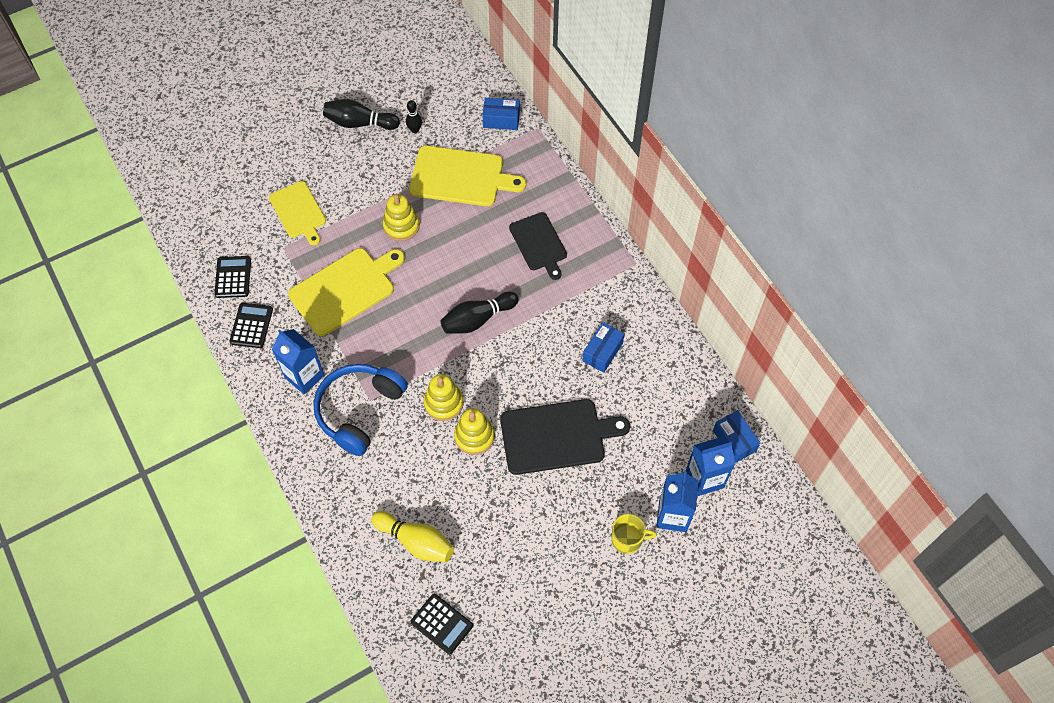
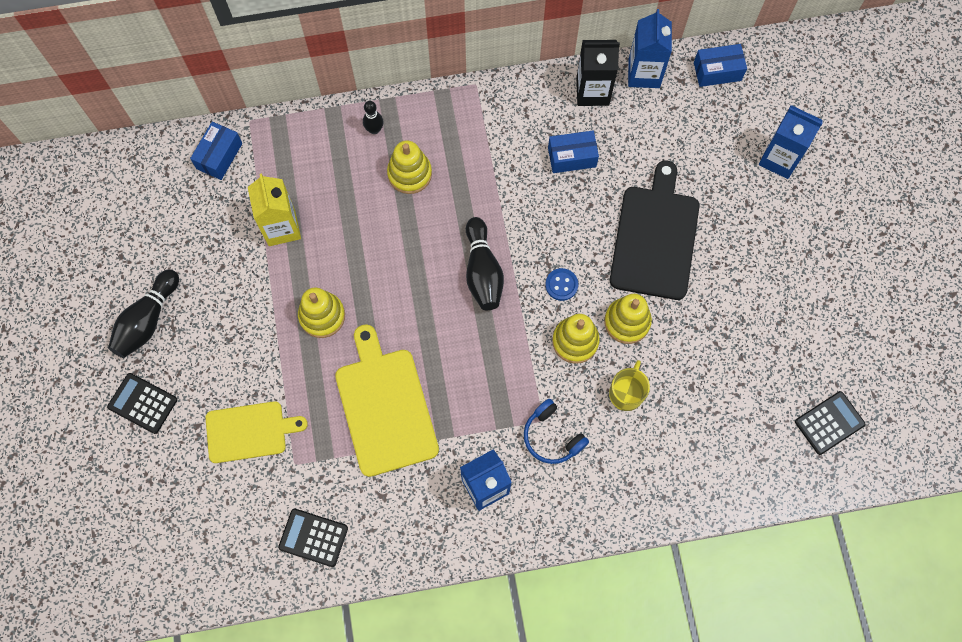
camera: 70 degrees left, 10 degrees up
(251, 325) = (392, 532): black calculator -> black calculator (142, 403)
(359, 410) = (552, 436): blue headphones -> blue headphones, size x0.56
(415, 130) = (188, 258): black bowling pin -> black bowling pin (374, 129)
(416, 541) = (730, 421): yellow bowling pin -> none
(461, 177) = (281, 228): yellow cutting board -> yellow carton
(488, 378) = (561, 285): none -> blue button
(539, 244) = (409, 174): black cutting board -> yellow stacking toy
(602, 352) = (572, 157): blue box -> blue box turned 60 degrees counterclockwise
(628, 539) = (791, 210): yellow mug -> yellow mug (626, 392)
(669, 349) = (592, 91): none -> black carton
(704, 479) = (749, 114): blue carton -> blue carton (644, 73)

